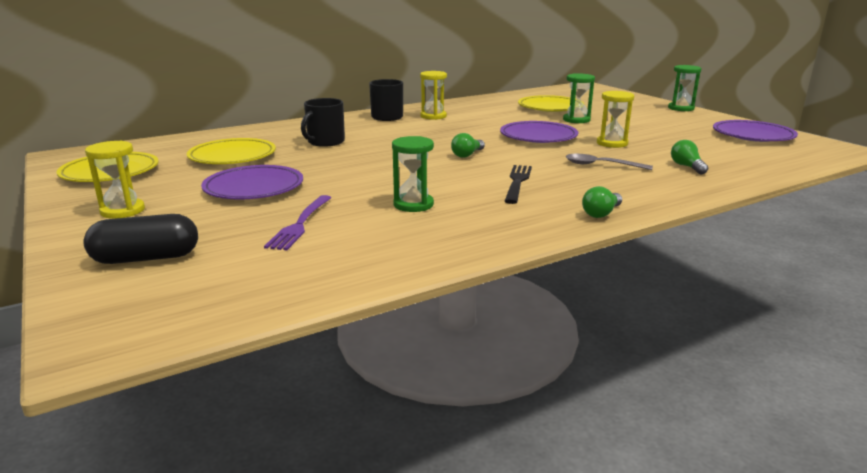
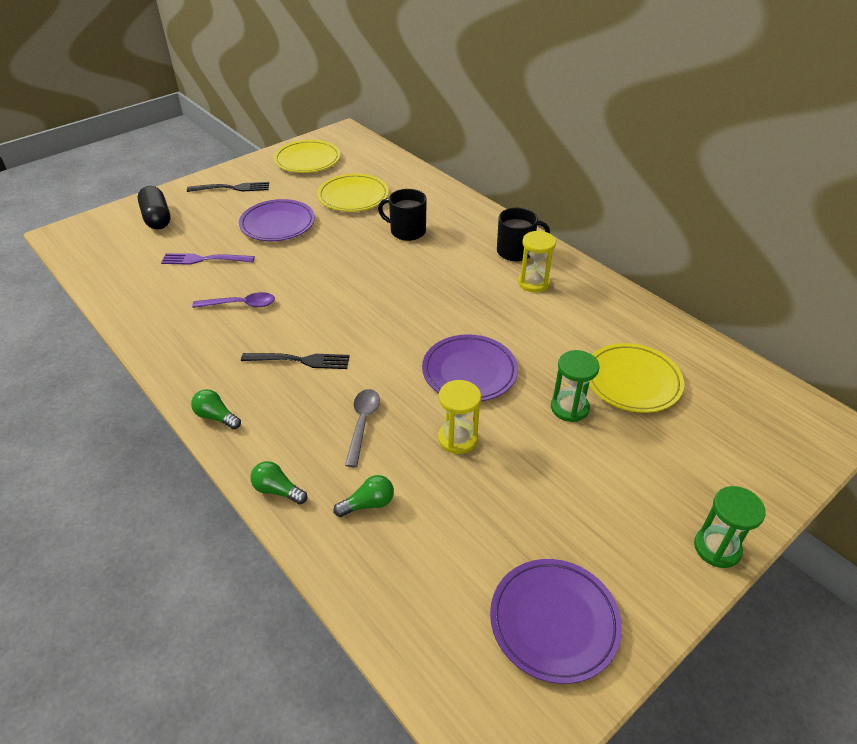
camera: 80 degrees right, 20 degrees up
(122, 211) = (232, 188): yellow hourglass -> black fork
(413, 204) = (241, 304): green hourglass -> purple spoon
(467, 155) = (383, 322): green light bulb -> green light bulb (277, 490)

